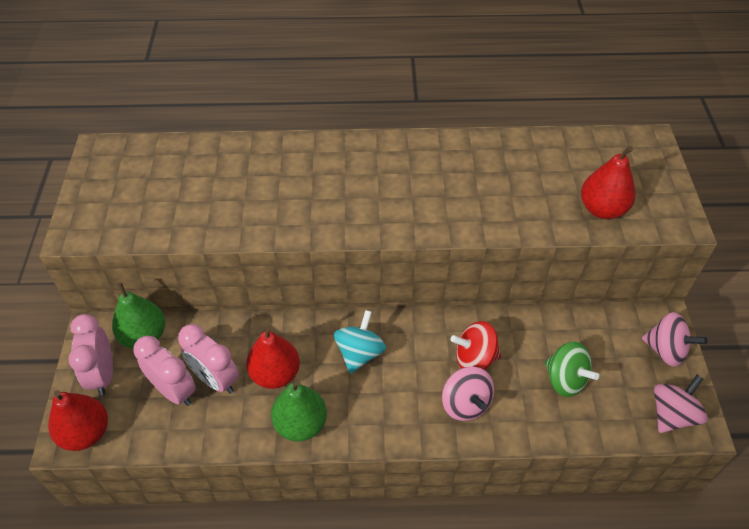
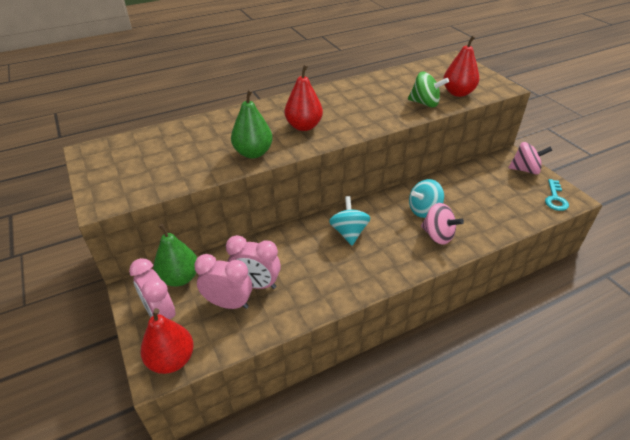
camera: 25 degrees left, 10 degrees down
(275, 374) = (299, 265): red pear -> red pear (304, 126)
(300, 424) = (339, 287): green pear -> green pear (253, 153)
(474, 359) = (424, 210): red spinning top -> turquoise spinning top
(565, 380) = (484, 202): green spinning top -> green spinning top (425, 103)
(672, 415) = (555, 198): pink spinning top -> turquoise key

